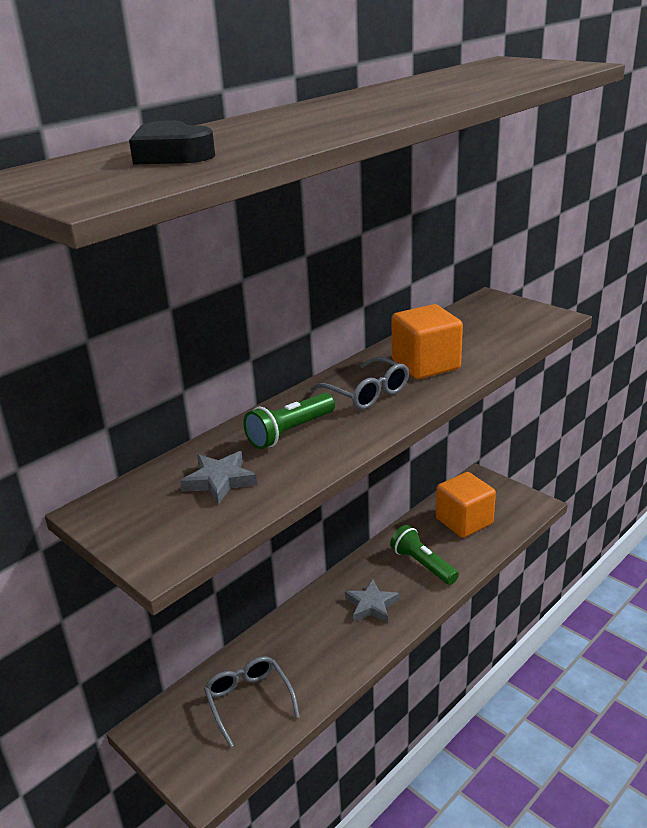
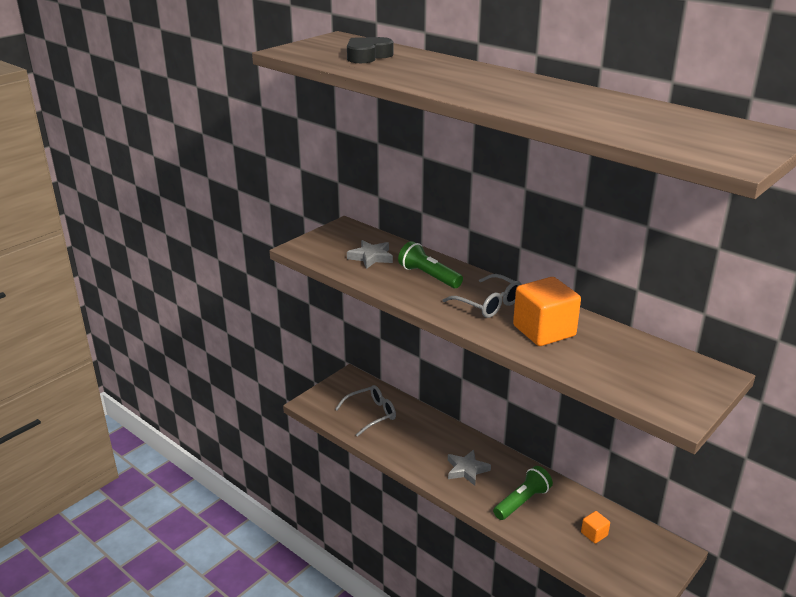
camera: 85 degrees right, 0 degrees up
(367, 393) = (488, 304): grey glasses -> grey glasses turned 90 degrees counterclockwise
(464, 521) = (594, 534): orange cube -> orange cube, size x0.46

